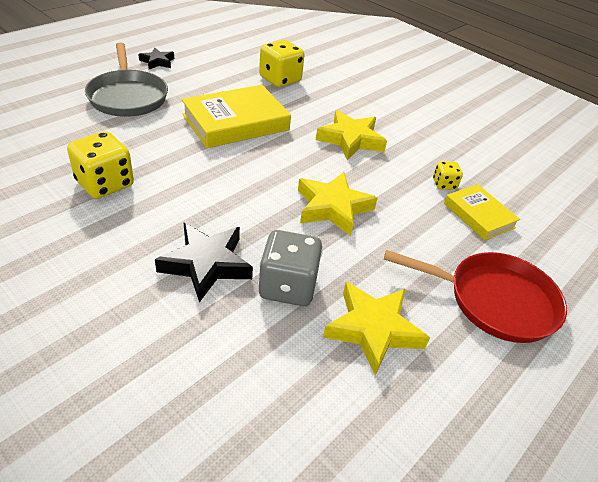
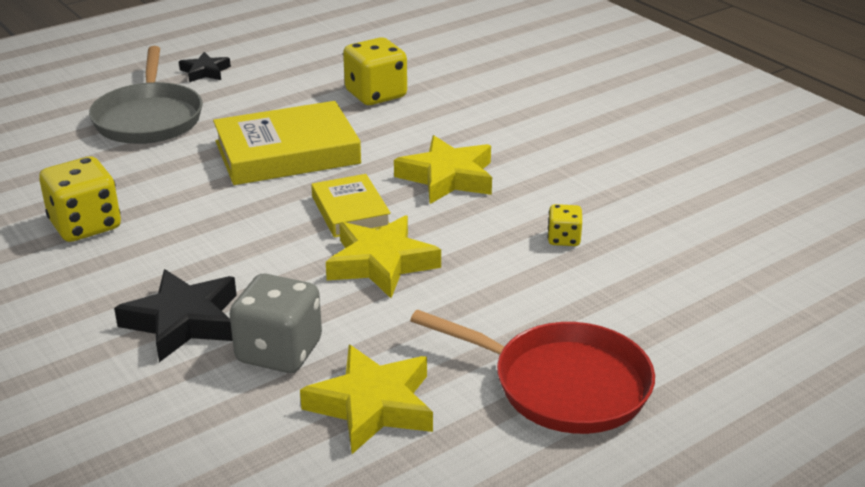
camera: 15 degrees right, 10 degrees down
(478, 215) = (596, 281): yellow book -> yellow book (350, 211)

